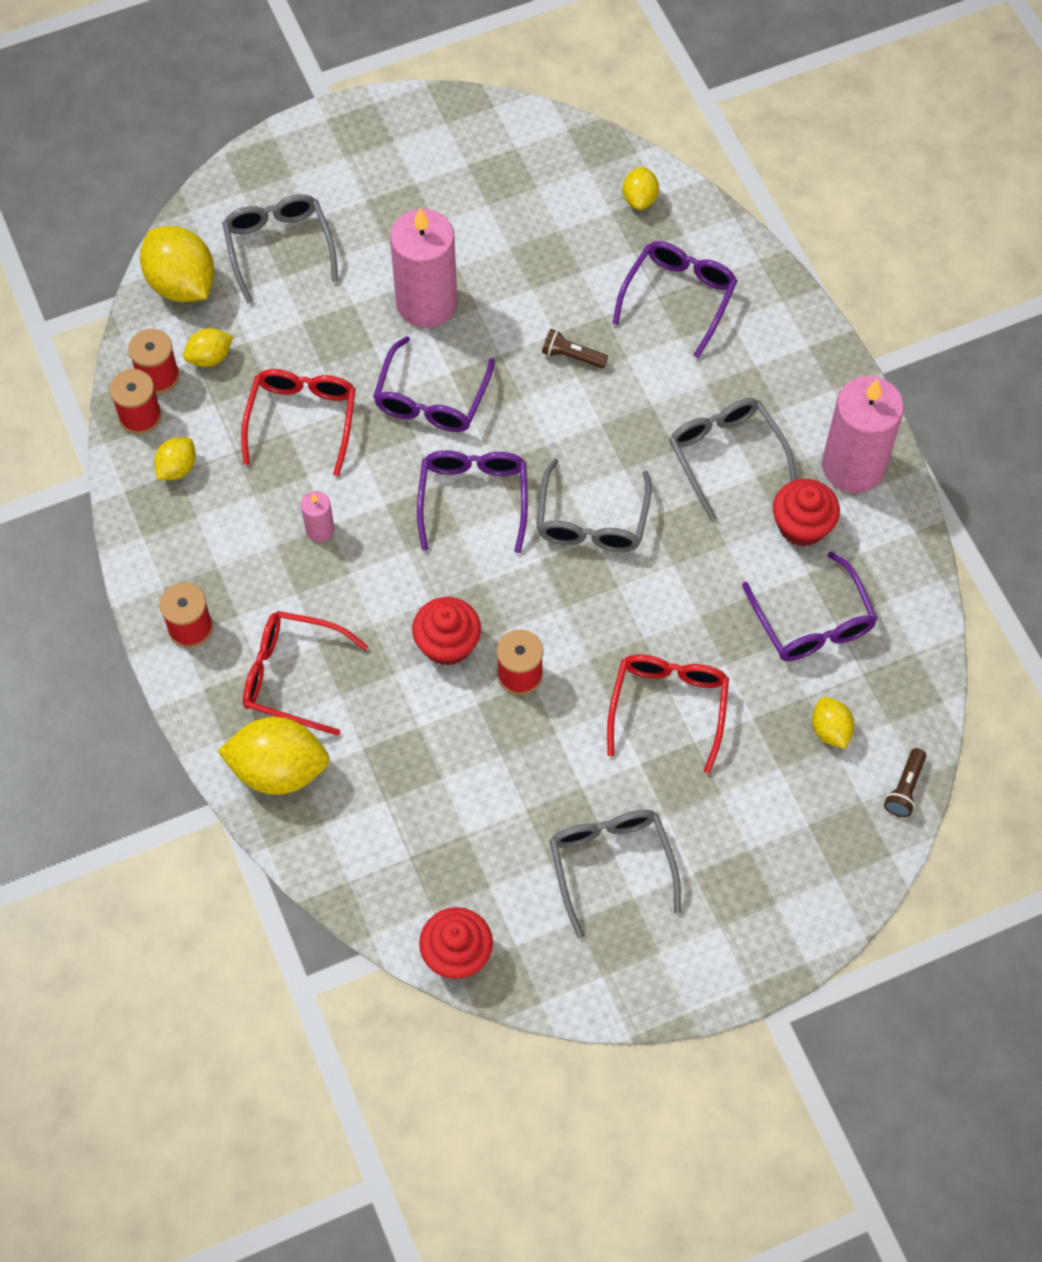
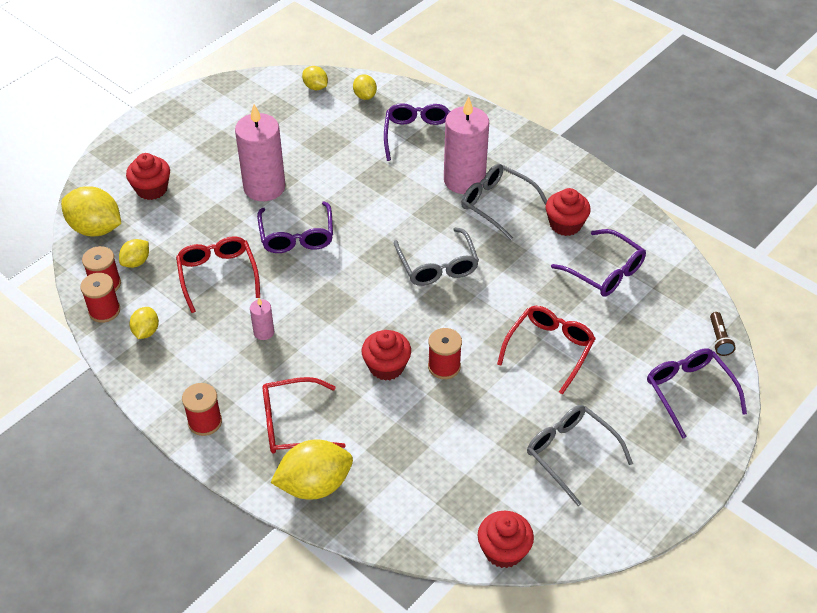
camera: 25 degrees left, 15 degrees down
(279, 248) = (152, 189): grey glasses -> red cupcake
(473, 499) = (355, 280): purple glasses -> purple glasses (689, 392)
(572, 356) = (372, 185): brown flashlight -> none
(668, 708) = (549, 350): red glasses -> red glasses turned 45 degrees clockwise
(830, 730) = (654, 325): yellow lemon -> yellow lemon (315, 87)
(853, 466) = (574, 185): pink candle -> pink candle (464, 180)

